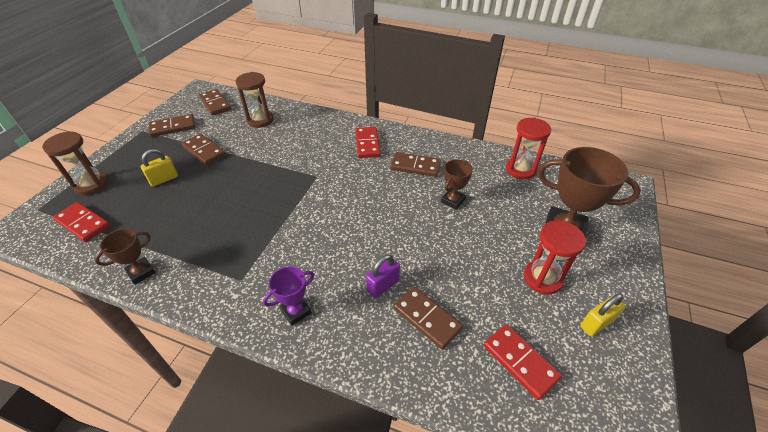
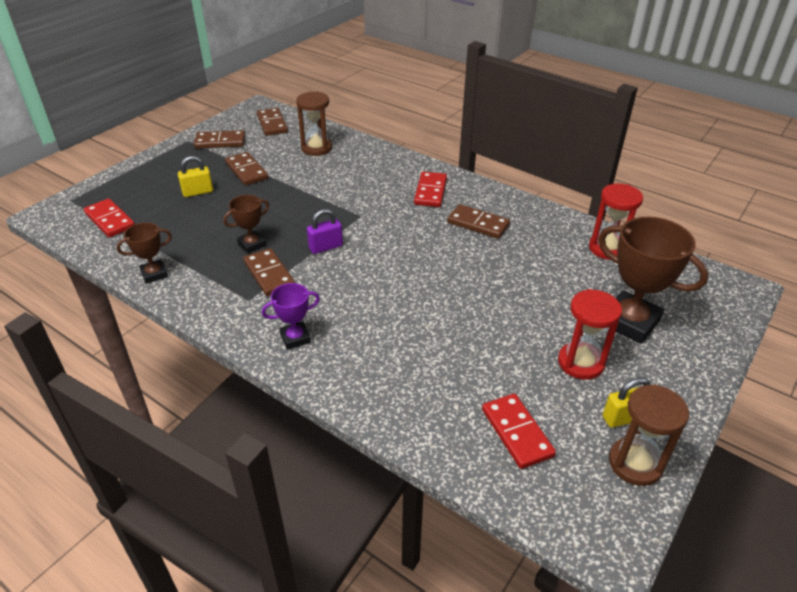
camera: 15 degrees right, 5 degrees down
(91, 184) = (126, 185): brown hourglass -> brown hourglass (635, 463)
(383, 286) = (394, 334): purple padlock -> purple padlock (325, 247)
(427, 318) = (430, 372): brown domino -> brown domino (269, 274)
(453, 200) = (508, 266): brown trophy -> brown trophy (252, 244)

